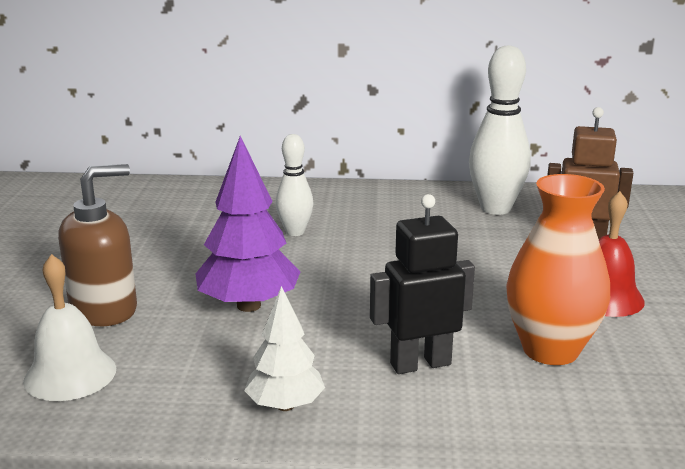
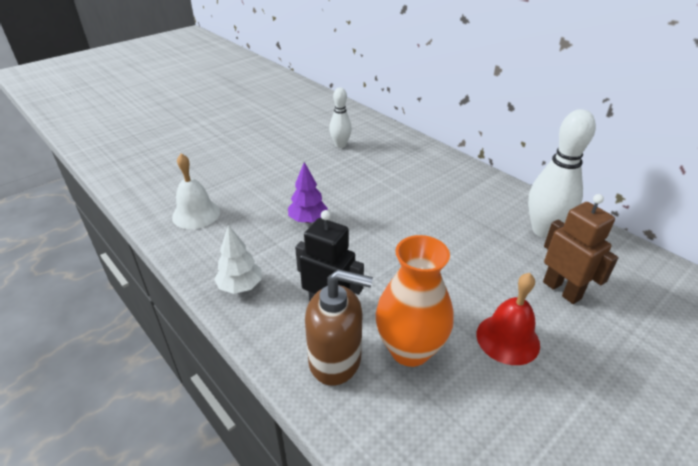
camera: 45 degrees right, 15 degrees up
(104, 310) = (252, 187): brown soap dispenser -> brown soap dispenser (335, 360)
(248, 305) = (308, 220): purple tree -> purple tree, size x0.63
(295, 232) = (396, 186): white bowling pin -> white bowling pin (340, 145)

